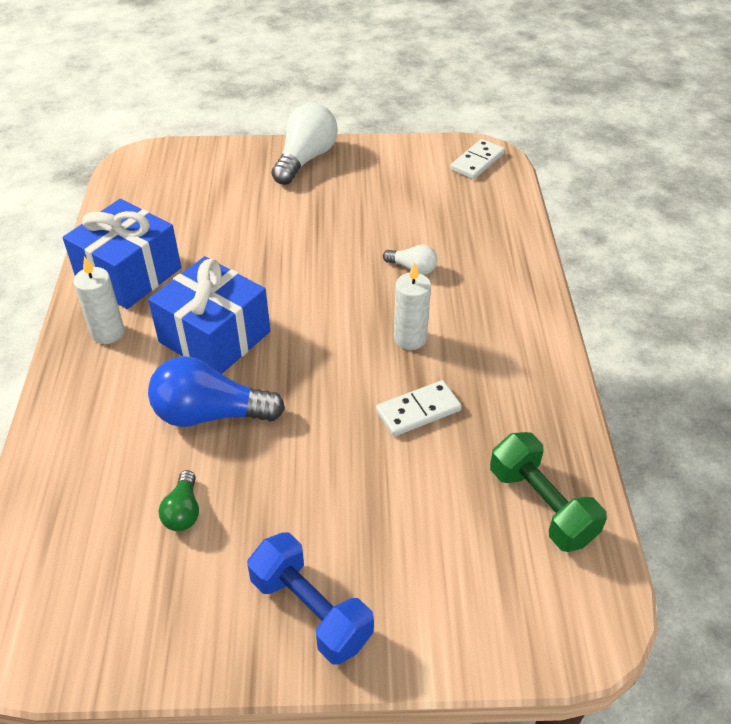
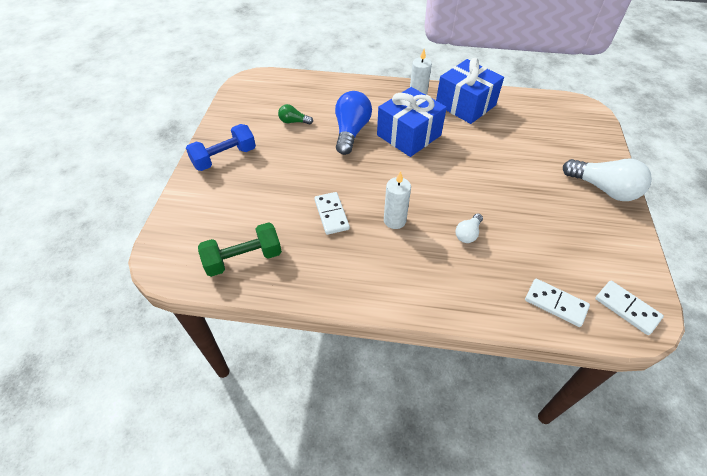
camera: 100 degrees right, 5 degrees up
(491, 205) = (555, 303): none -> white domino

